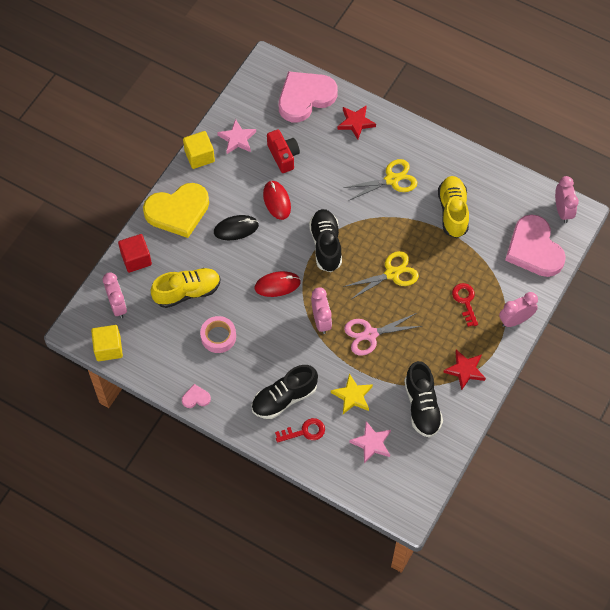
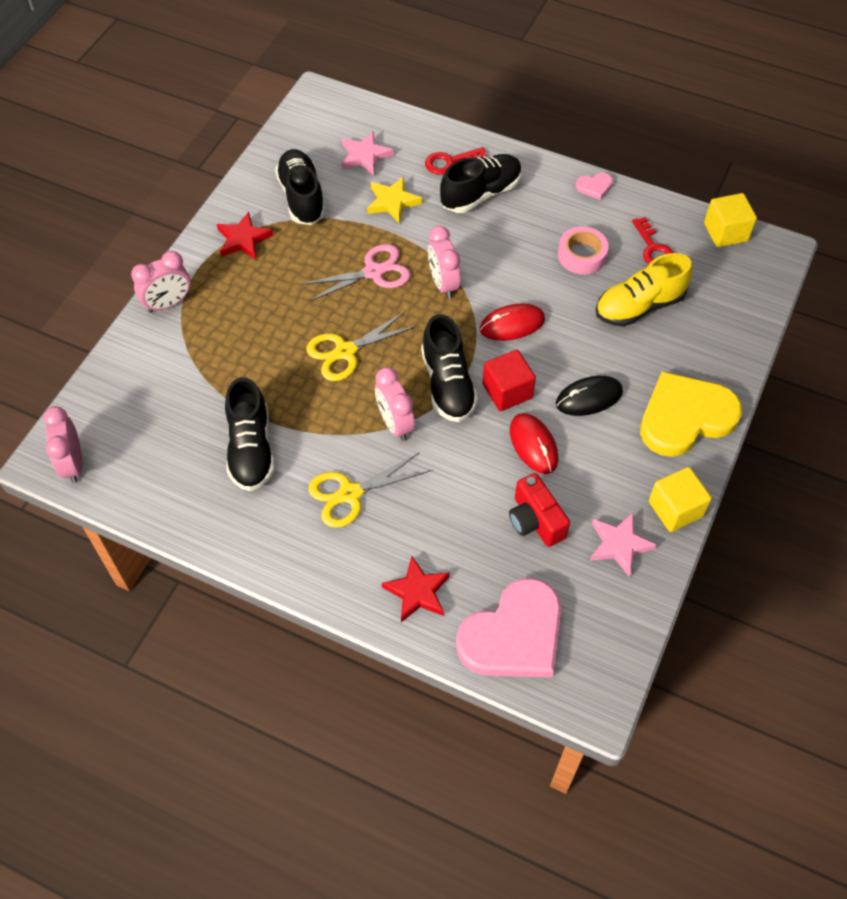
camera: 175 degrees right, 5 degrees down
(117, 306) = (731, 282): pink clock -> pink clock (395, 424)
(136, 259) = (726, 344): red cube -> red cube (507, 391)
(453, 211) = (251, 449): yellow shoe -> black shoe
(465, 301) = (238, 322): red key -> red key (653, 248)
(534, 249) = (128, 401): pink heart -> none

